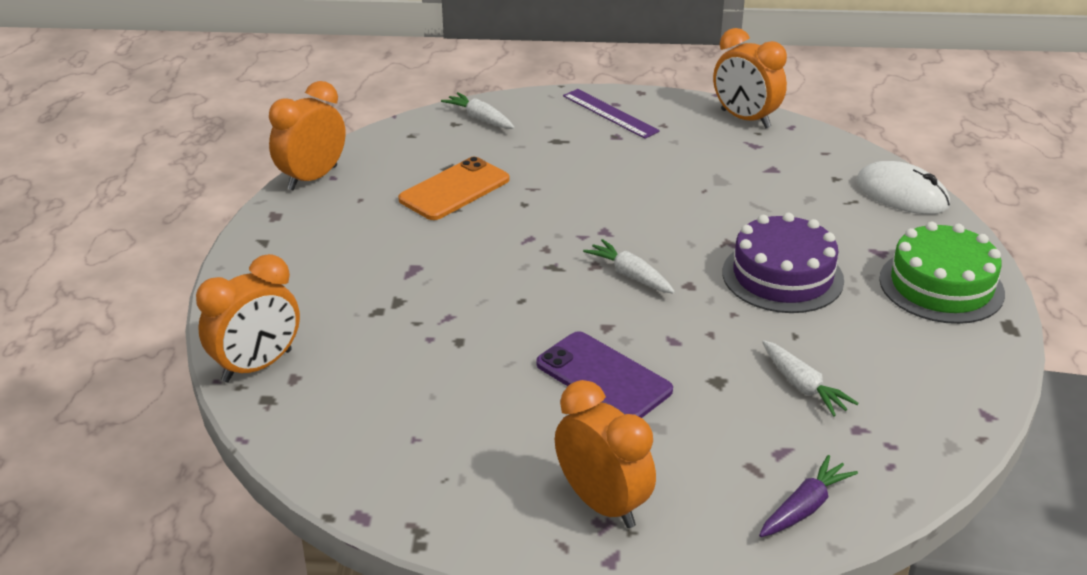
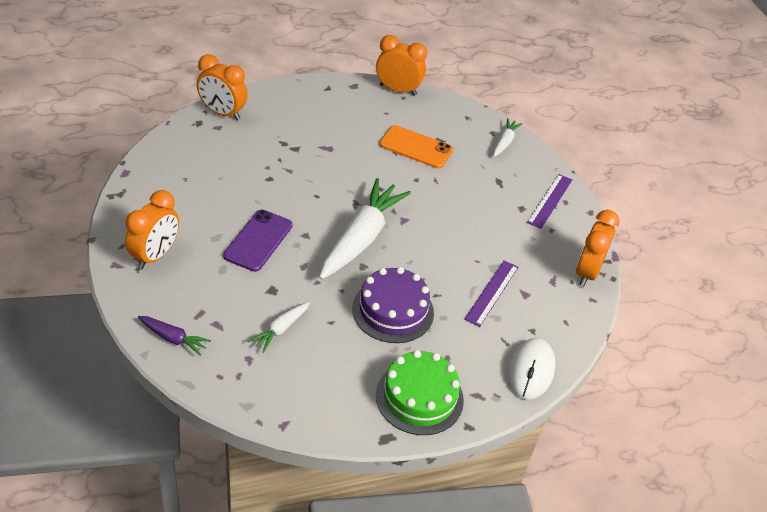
camera: 65 degrees right, 10 degrees up
(630, 275) = (361, 238): white carrot -> white carrot, size x2.14
(765, 192) = (492, 292): none -> purple ruler

